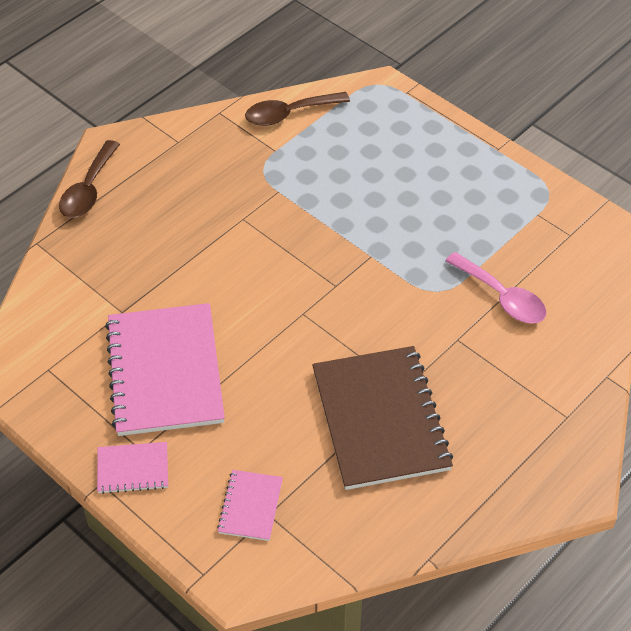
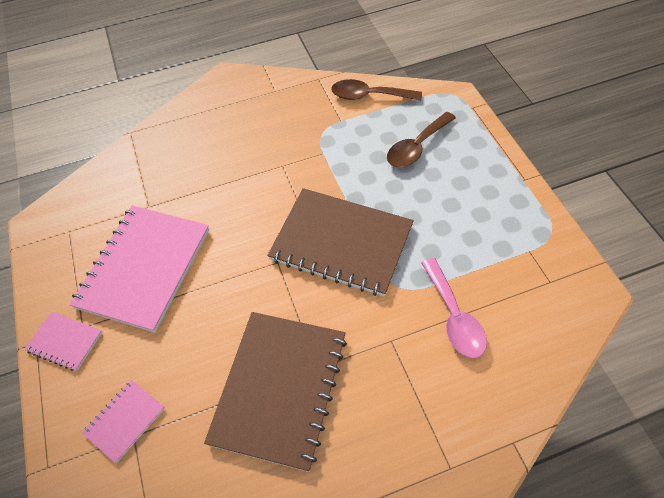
camera: 30 degrees right, 5 degrees up
(88, 190) = (191, 105): brown spoon -> brown spoon (416, 147)
(355, 272) = (341, 243): none -> brown notebook

